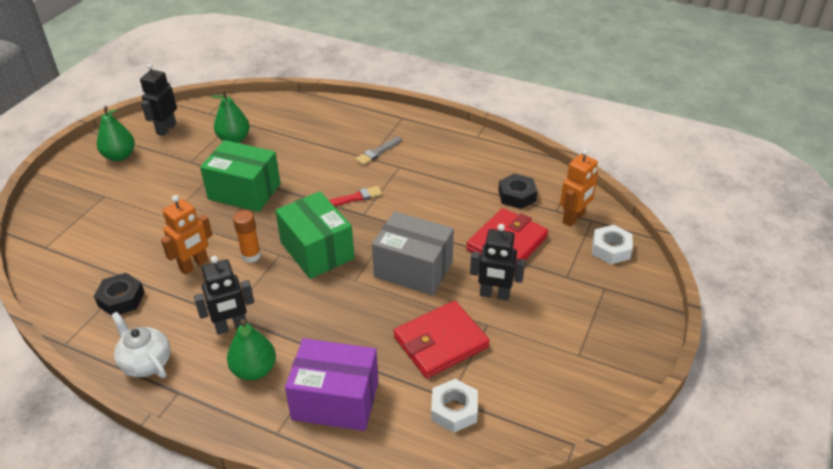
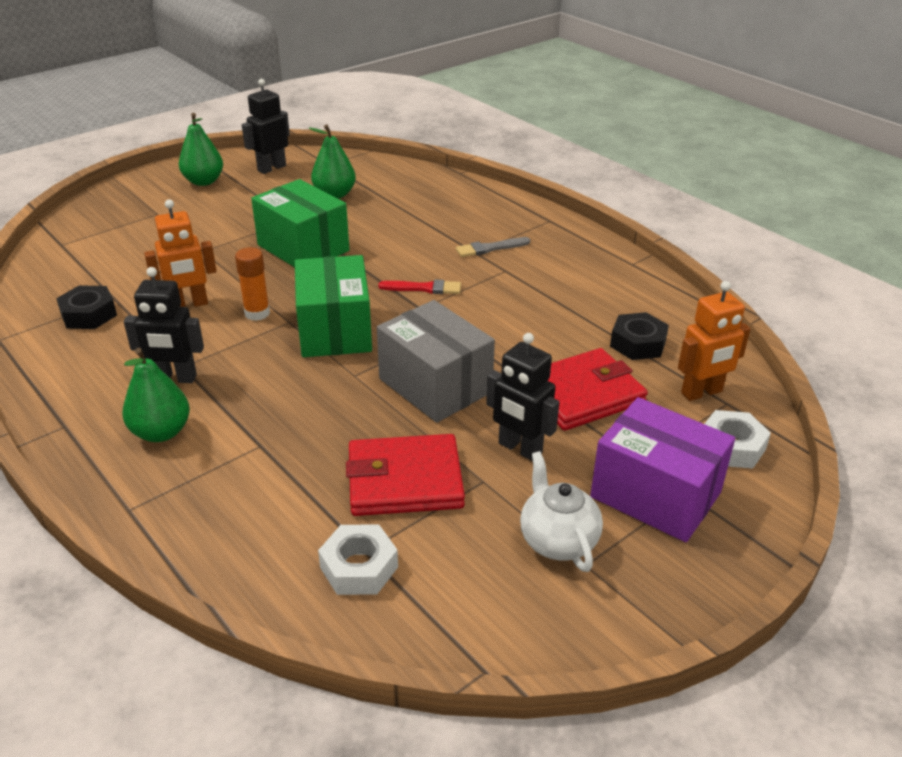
camera: 25 degrees right, 5 degrees down
(146, 363) = (58, 384): white teapot -> white teapot (557, 540)
(335, 400) = (223, 499): purple box -> purple box (655, 495)

